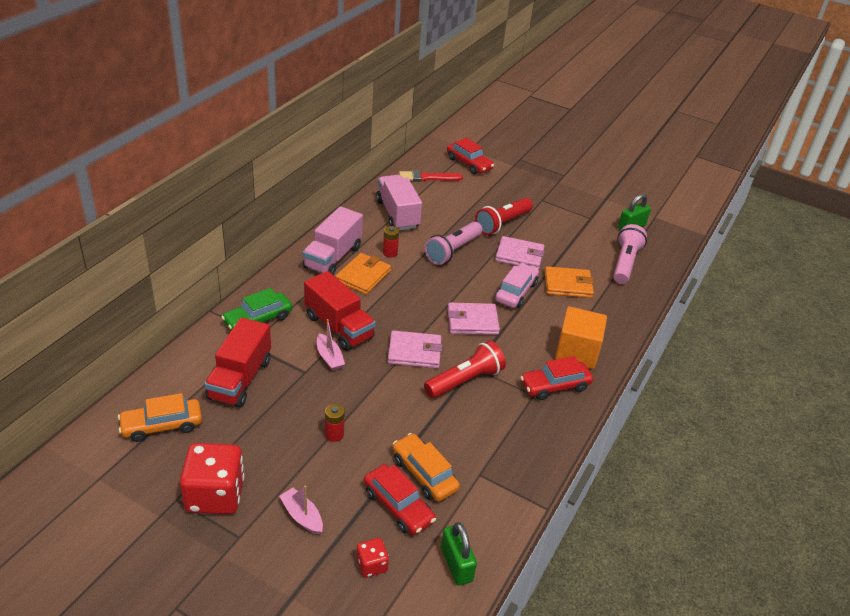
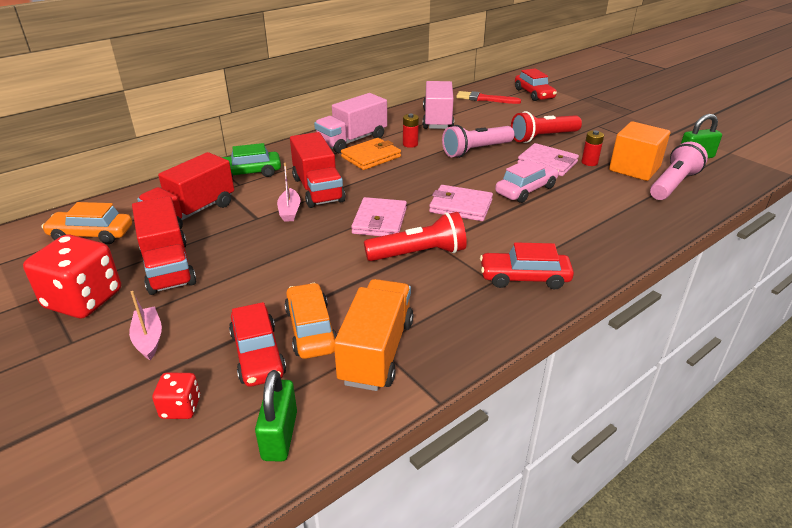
camera: 25 degrees right, 5 degrees down
(264, 444) = (168, 267): none -> red truck
(334, 434) = (243, 273): red battery -> red battery (589, 162)
(414, 352) = (379, 221): pink wallet -> pink wallet turned 75 degrees clockwise
(483, 480) = (376, 351): none -> orange truck
(568, 285) = (591, 193): orange wallet -> none
(576, 352) = (570, 251): orange cube -> orange cube (634, 168)

